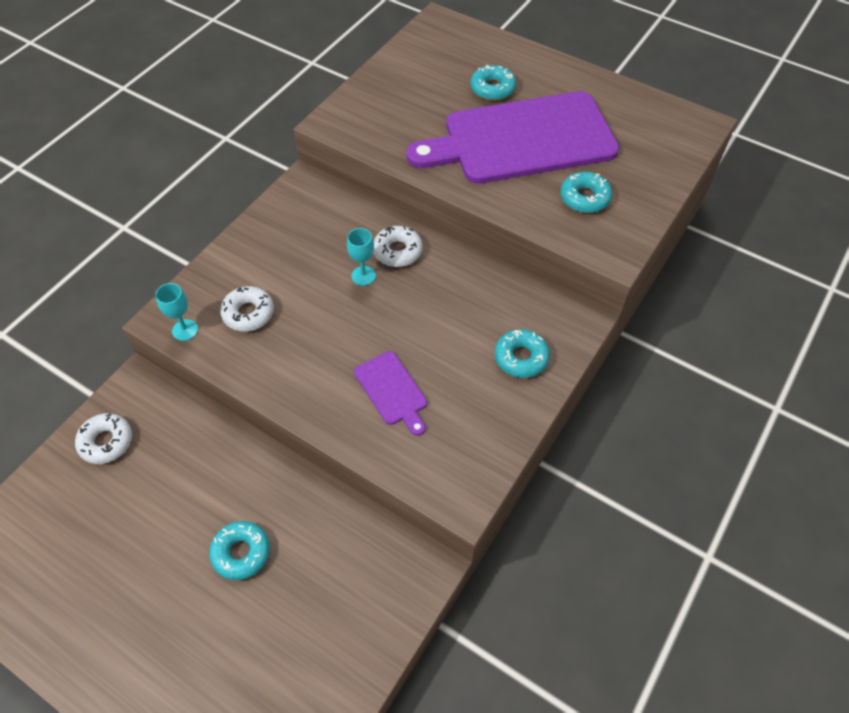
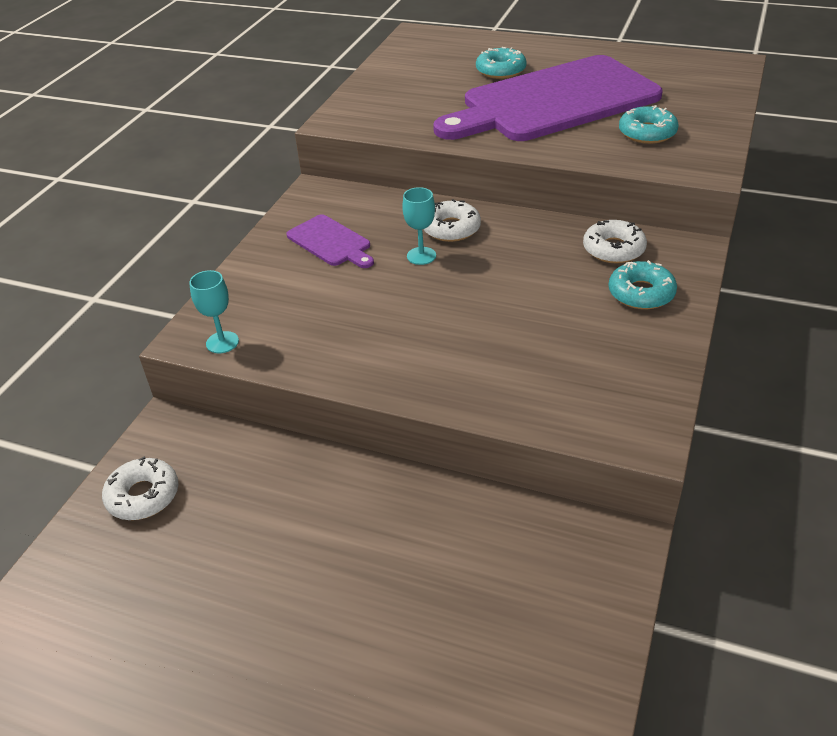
camera: 10 degrees left, 15 degrees down
(241, 553) = (369, 579): turquoise donut -> none
(248, 313) = (296, 313): white donut -> white donut (613, 249)
(392, 391) = (505, 351): purple cutting board -> purple cutting board (331, 242)

